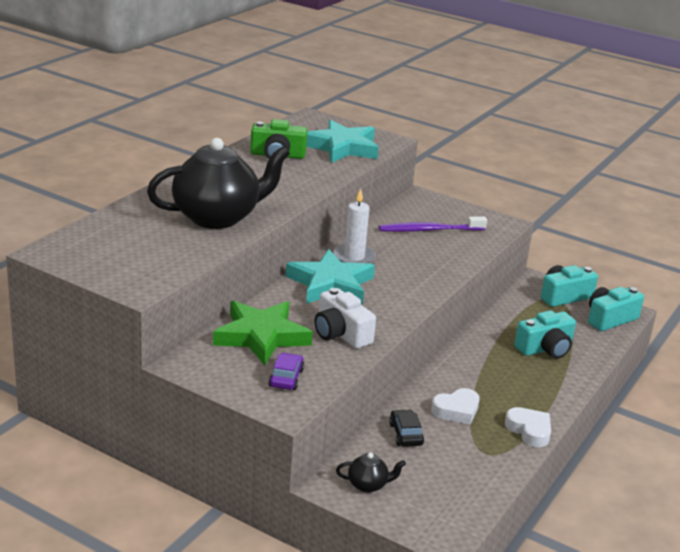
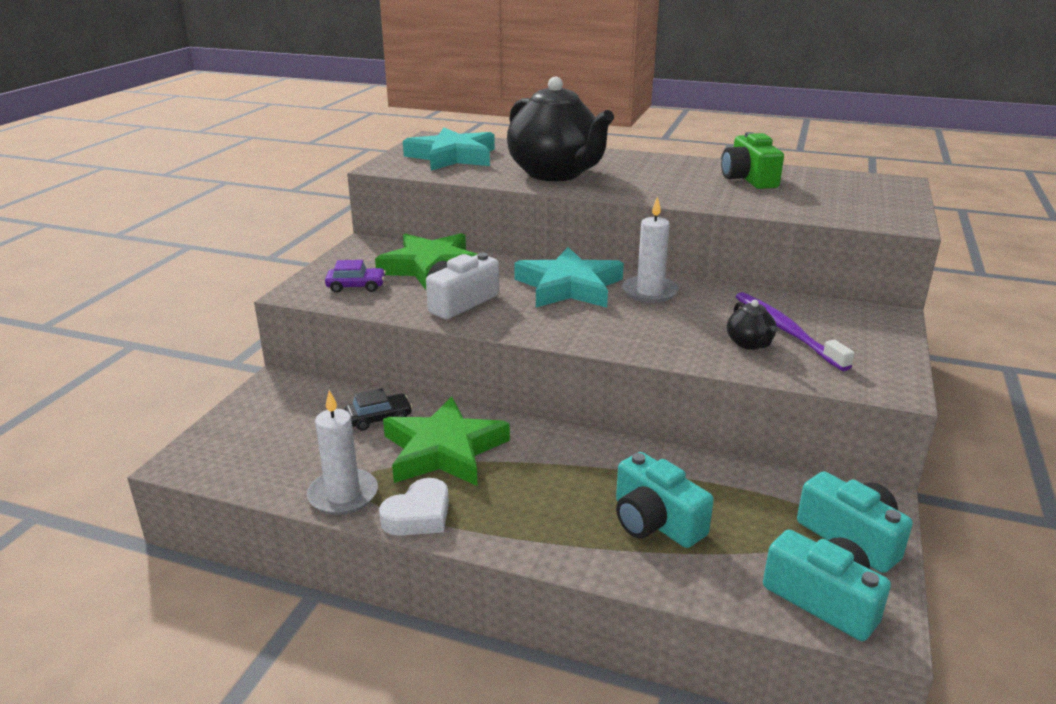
camera: 80 degrees right, 0 degrees up
(342, 147) = (827, 202): turquoise star -> turquoise star (452, 157)
(368, 485) = (278, 404): black teapot -> black teapot (750, 344)
(456, 410) = (444, 450): white heart -> green star
(503, 460) = (343, 495): none -> white candle

